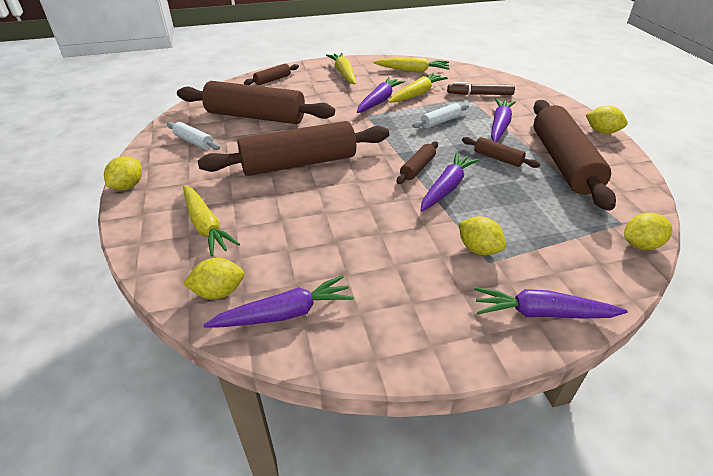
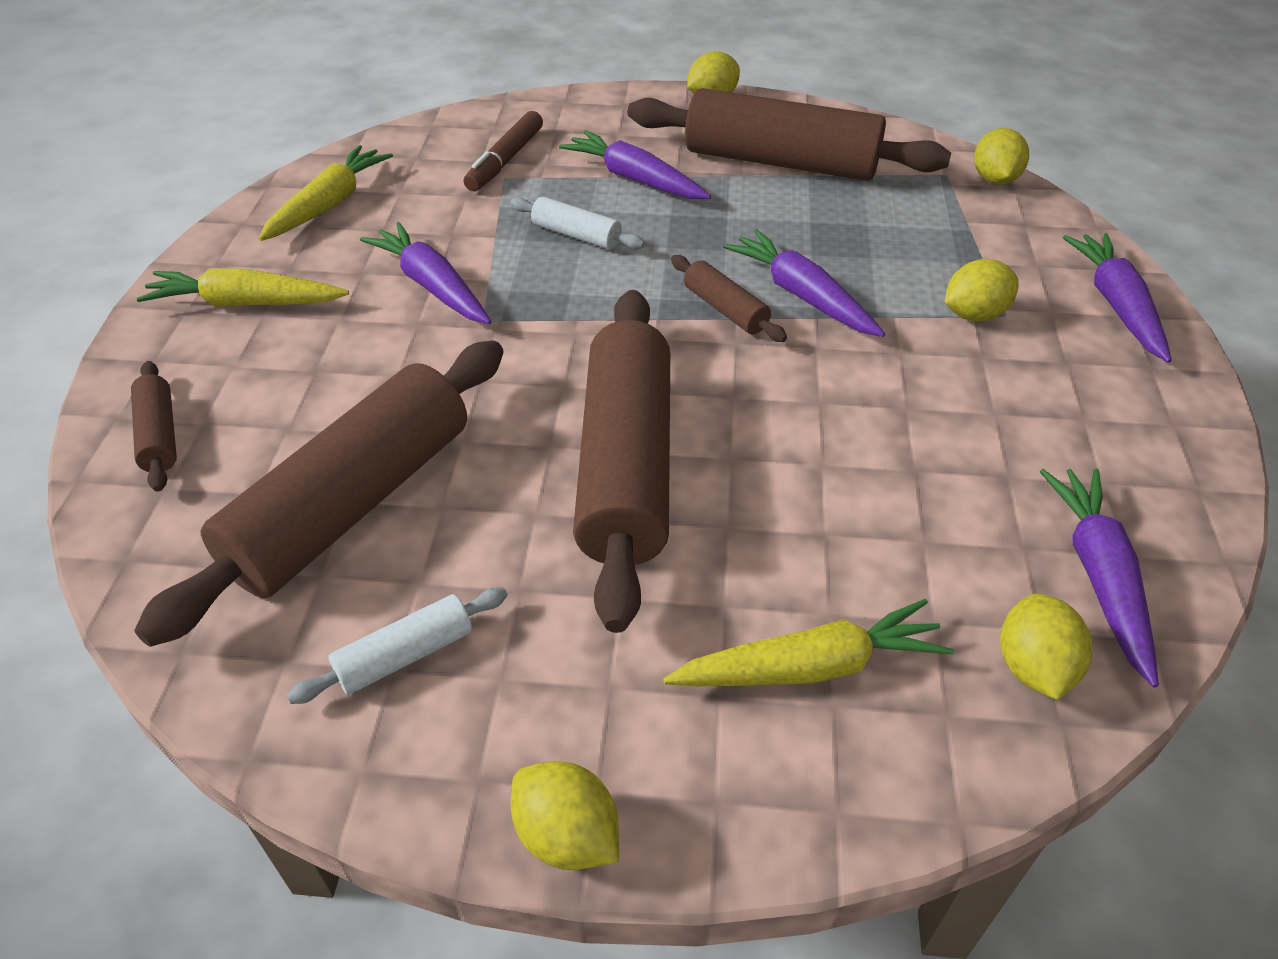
camera: 70 degrees left, 5 degrees up
(417, 94) = (443, 229): yellow carrot -> none
(440, 121) = (576, 235): white rolling pin -> white rolling pin turned 45 degrees counterclockwise
(498, 158) = (737, 216): brown rolling pin -> none
(542, 313) = (1116, 305): purple carrot -> purple carrot turned 150 degrees clockwise

